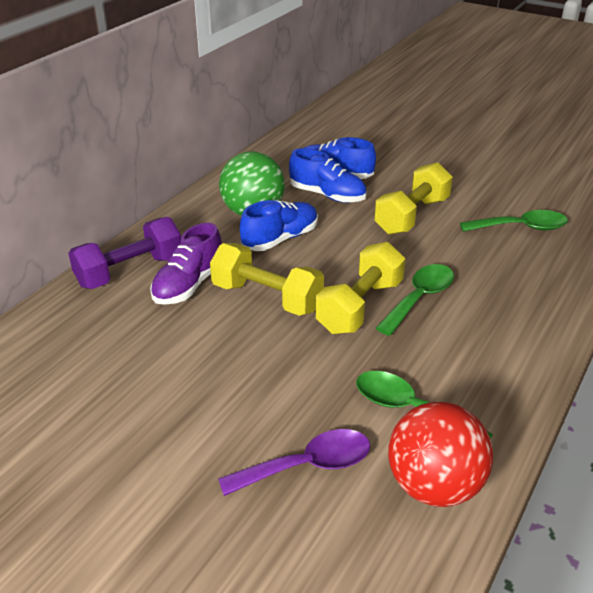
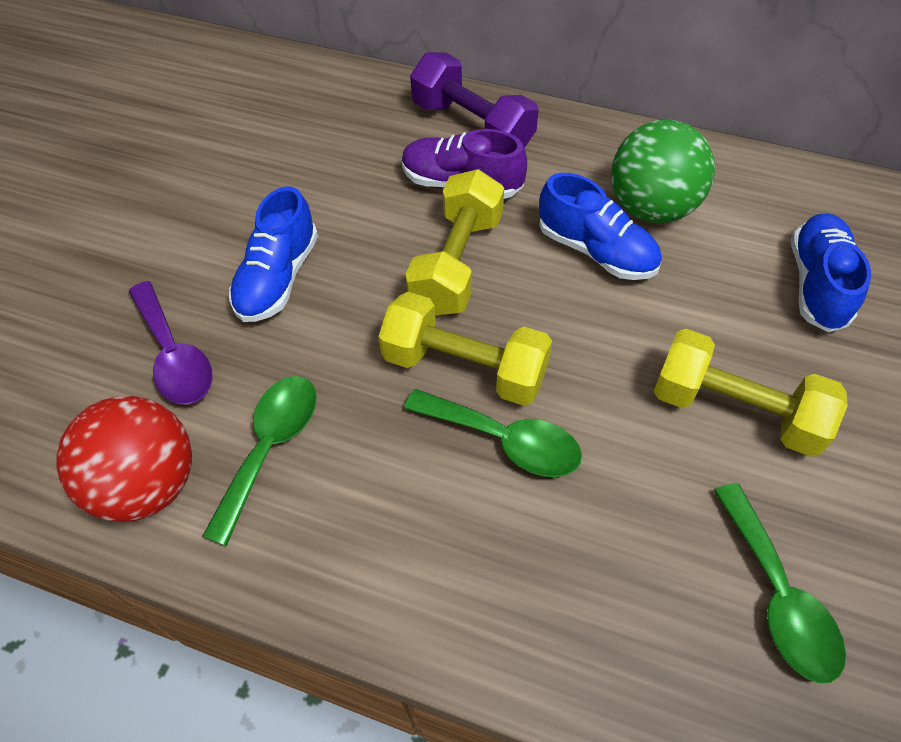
camera: 80 degrees right, 20 degrees up
(327, 195) = (744, 285): blue shoe -> blue shoe (278, 277)

